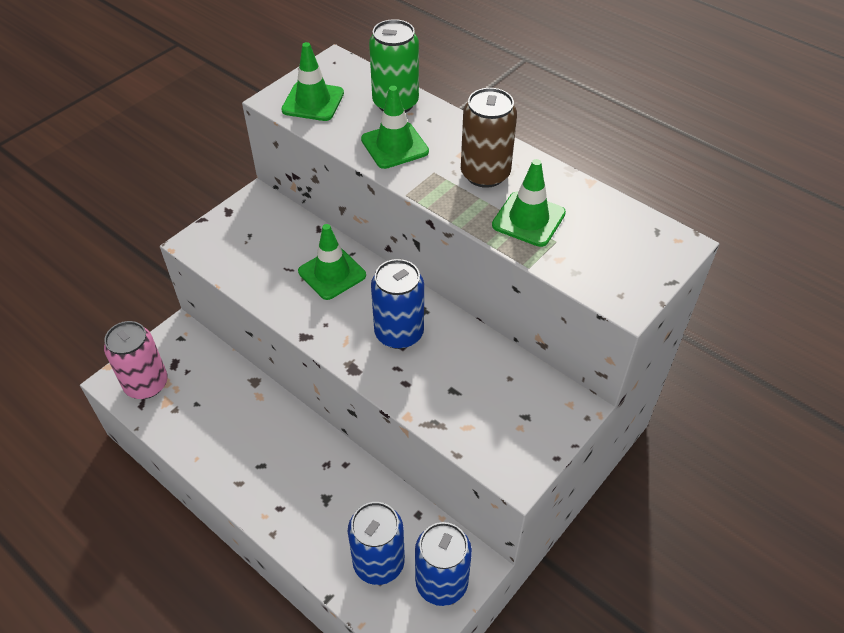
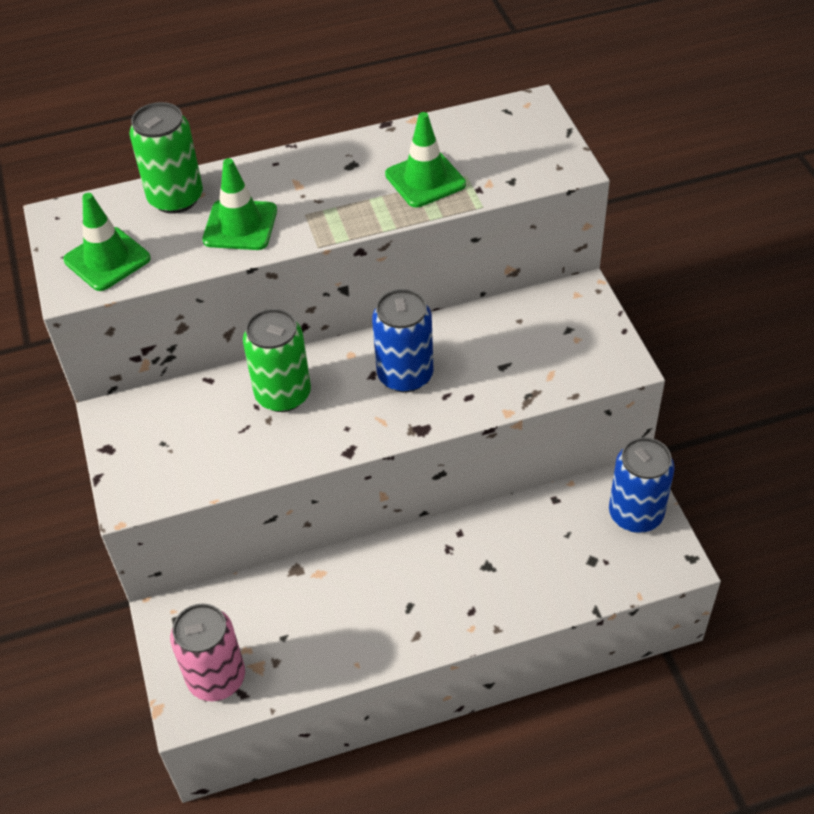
camera: 55 degrees left, 0 degrees up
(332, 273) = (283, 394): green traffic cone -> green can
(378, 562) = (585, 553): blue can -> none
(485, 174) = (341, 181): brown can -> none

